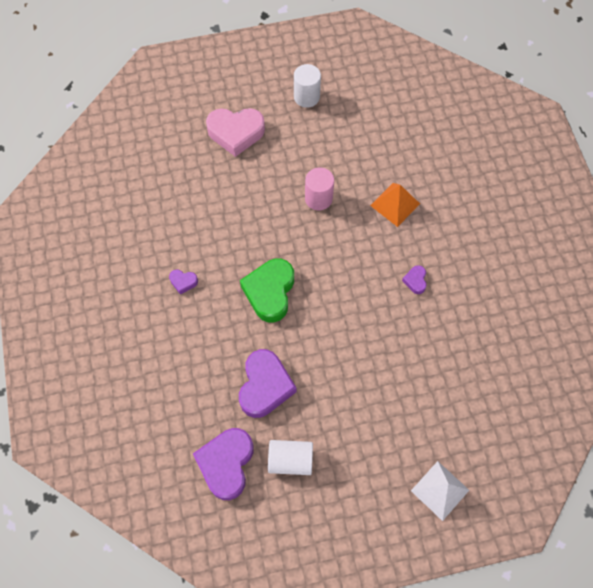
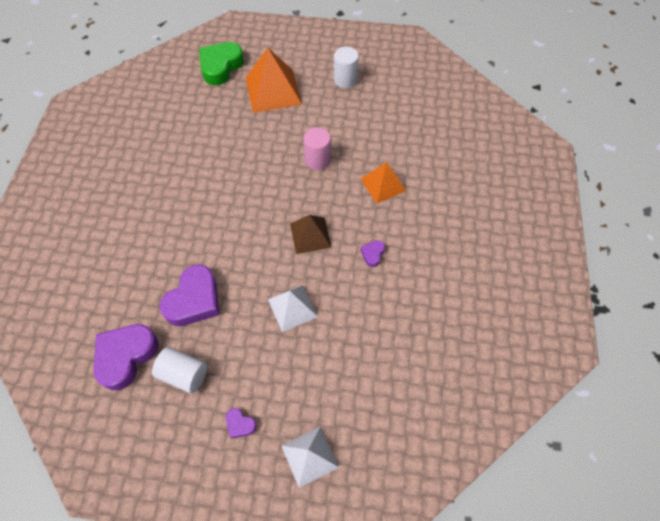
camera: 20 degrees right, 5 degrees down
(183, 282) = (170, 191): purple heart -> purple heart (240, 424)
(236, 133) = (273, 90): pink heart -> orange pyramid
(270, 292) = (238, 222): green heart -> green heart (221, 67)
(347, 281) = (310, 235): none -> brown pyramid
(363, 360) = (292, 308): none -> white pyramid

